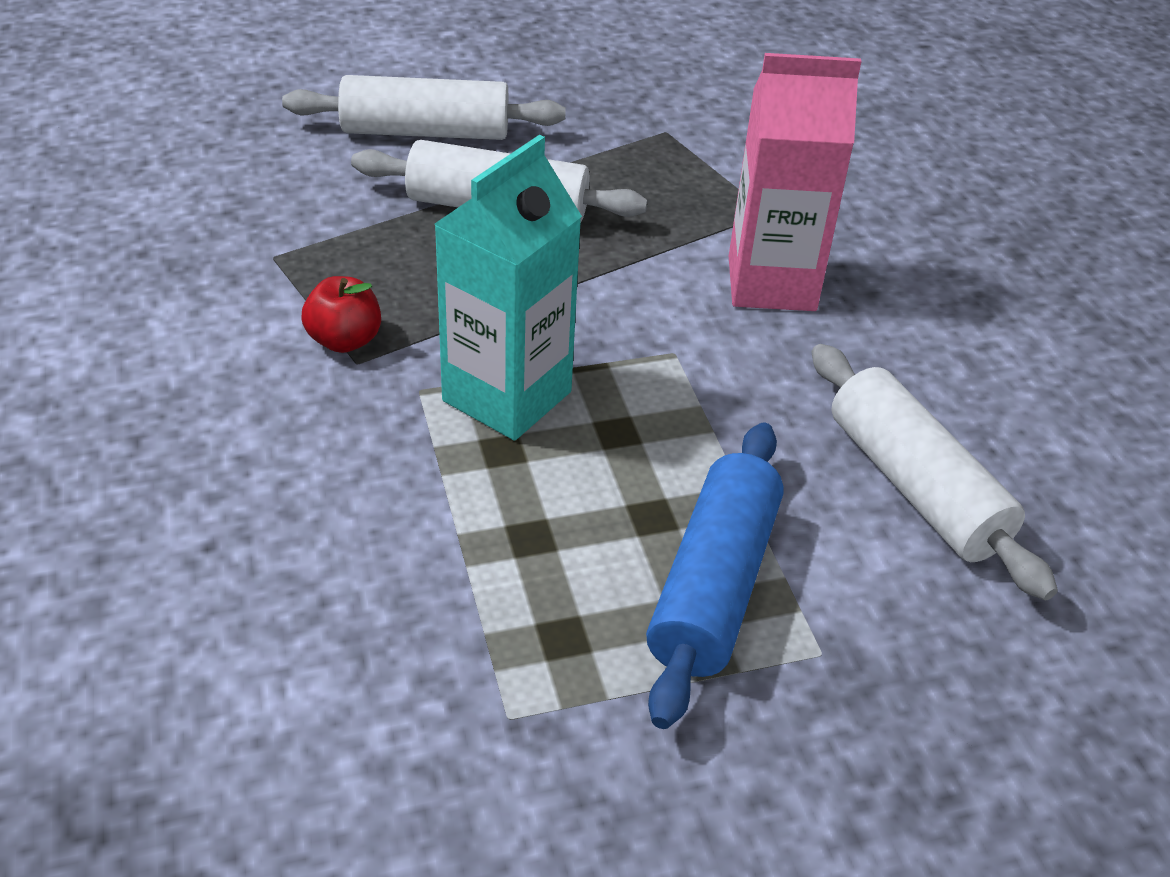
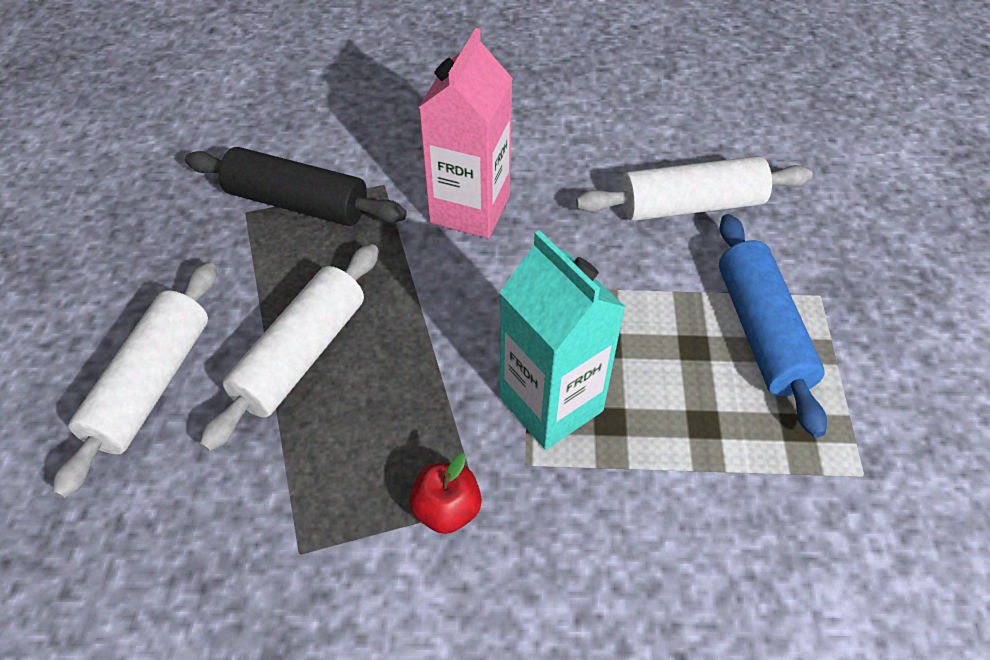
camera: 70 degrees left, 10 degrees up
(700, 160) = (297, 203): none -> black rolling pin
(714, 586) = (761, 331): blue rolling pin -> blue rolling pin turned 45 degrees clockwise

